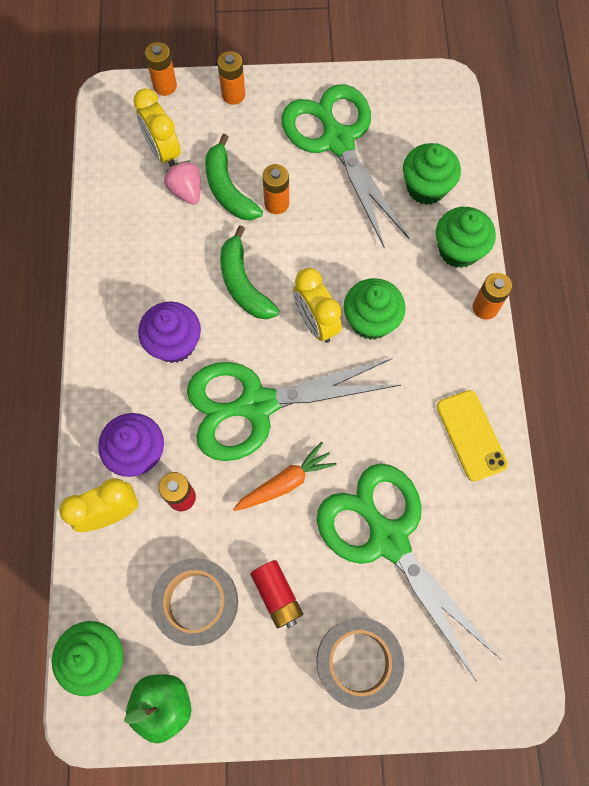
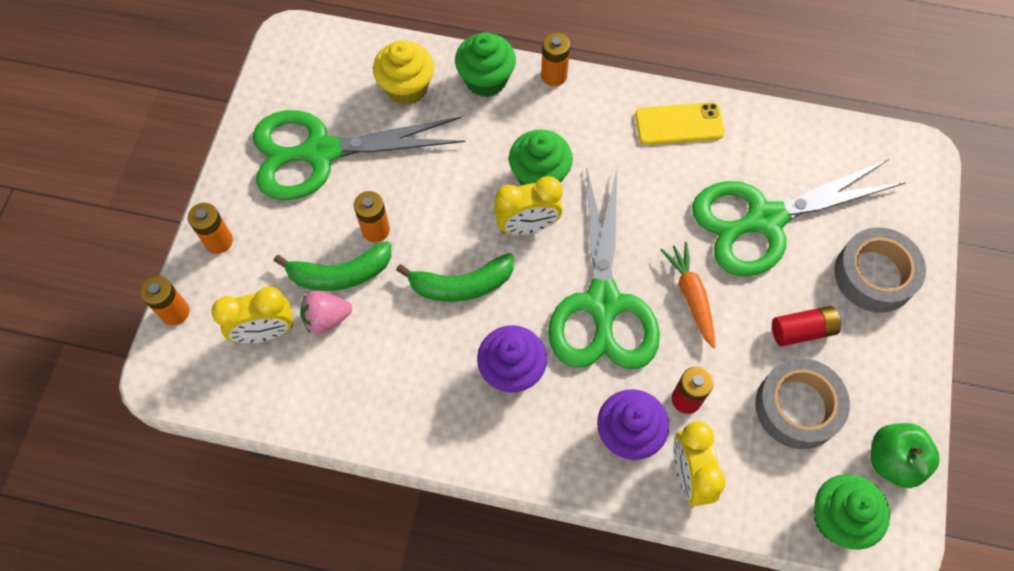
camera: 75 degrees left, 5 degrees down
(426, 188) = (406, 88): green cupcake -> yellow cupcake

